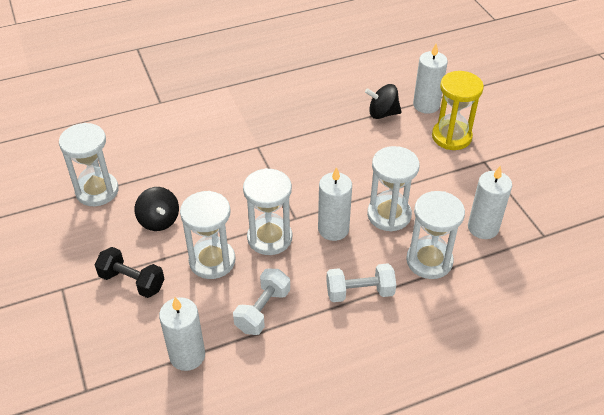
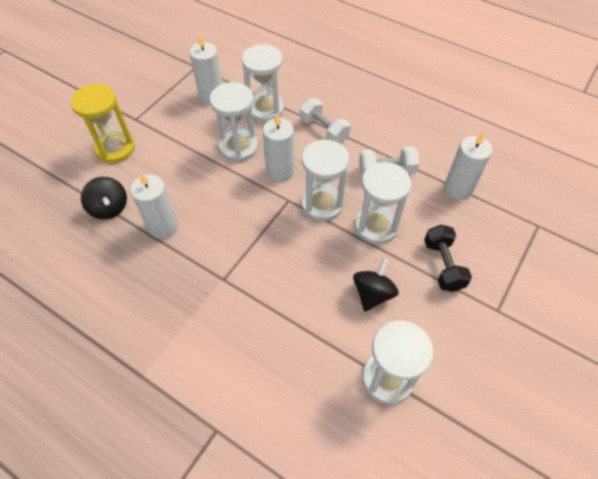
camera: 125 degrees left, 10 degrees up
(426, 105) = (77, 183): white candle -> white candle (163, 226)

